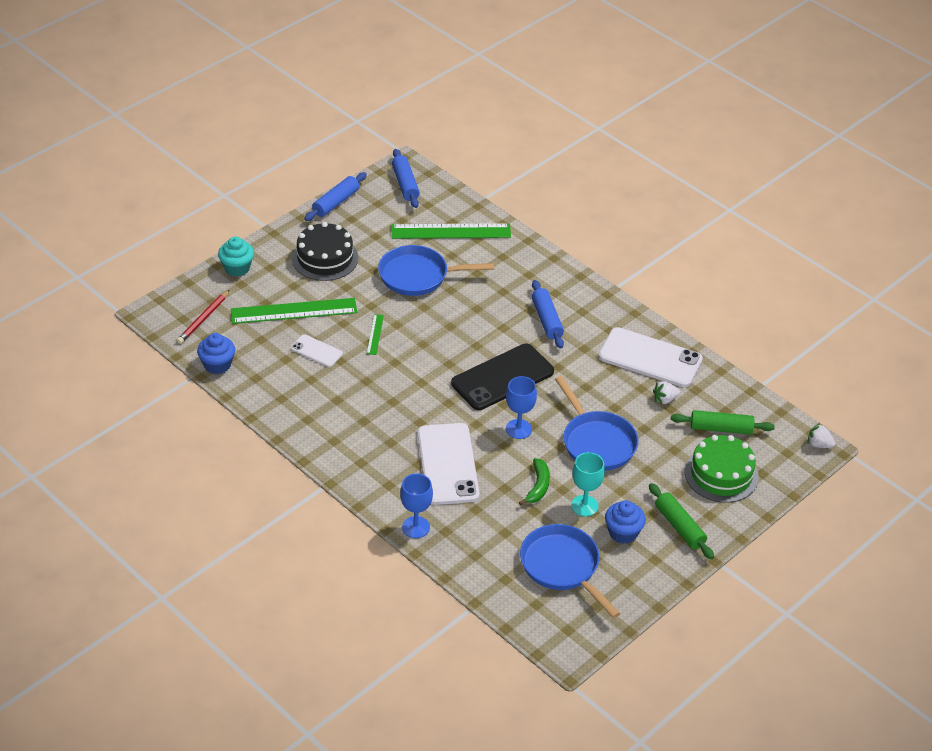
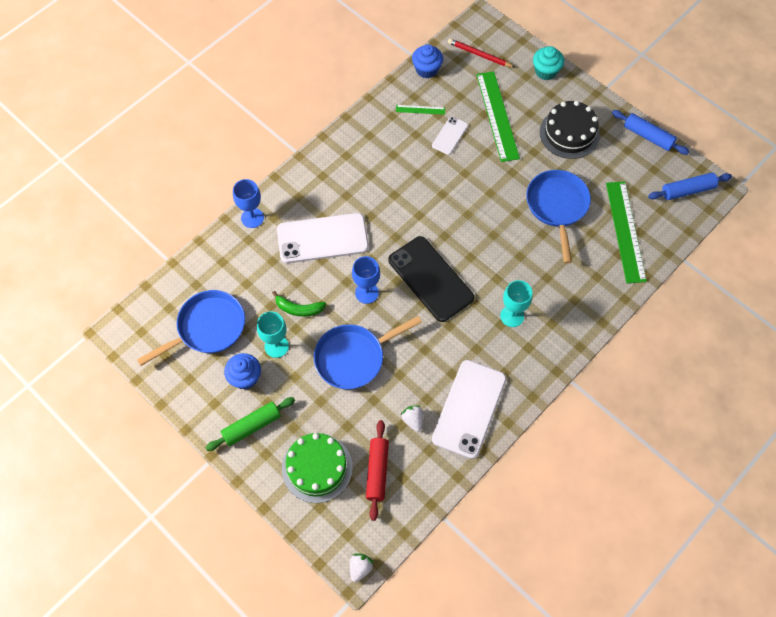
camera: 90 degrees right, 20 degrees up
(375, 334) = (475, 177): green ruler -> green ruler (420, 110)
(547, 320) = (512, 316): blue rolling pin -> turquoise goblet
(721, 428) = (377, 471): green rolling pin -> red rolling pin

